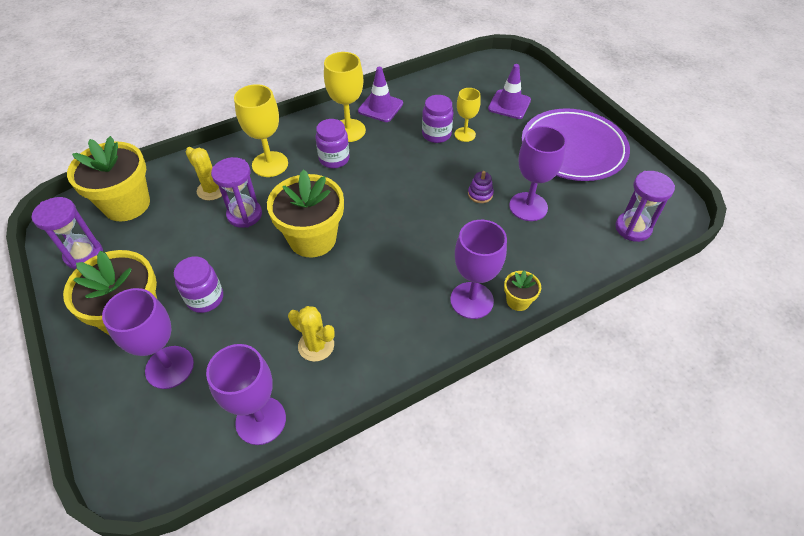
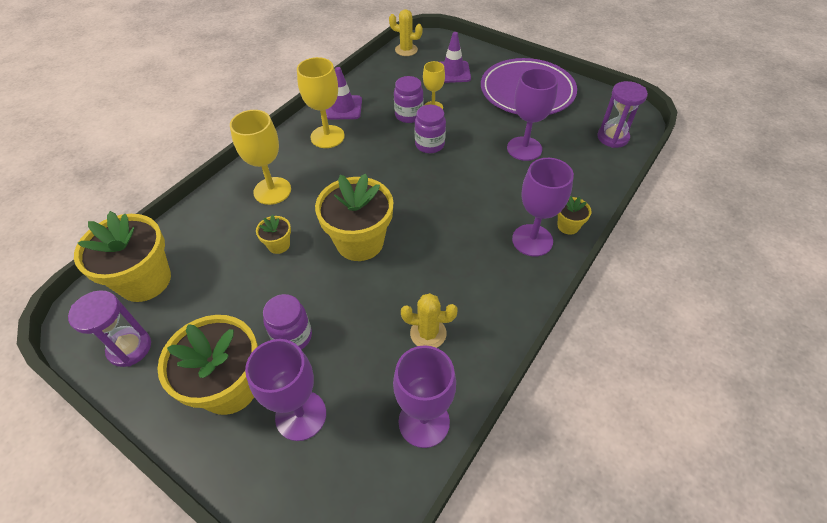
camera: 25 degrees left, 0 degrees up
(212, 190) = (229, 234): yellow cactus -> yellow cactus (406, 50)
(244, 215) = (279, 245): purple hourglass -> yellow flower pot
(334, 159) = (331, 165): purple jar -> purple jar (429, 144)
(480, 194) = (479, 152): purple stacking toy -> none

